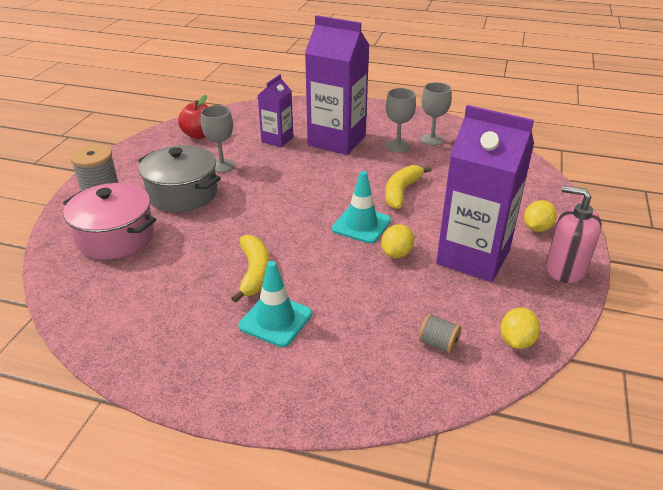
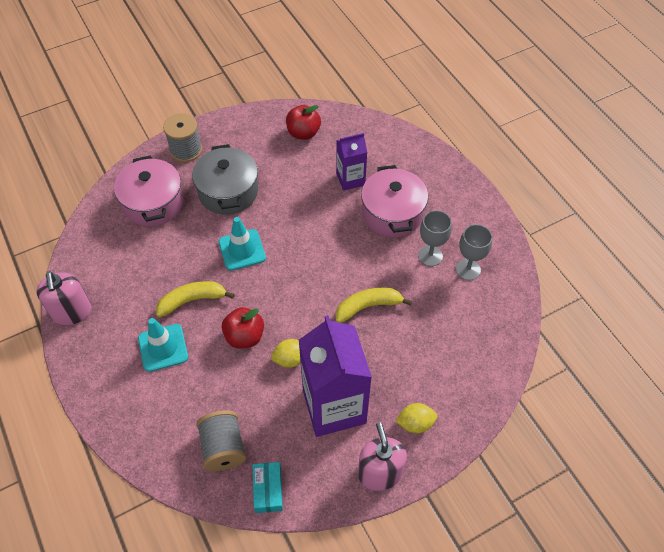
camera: 45 degrees right, 20 degrees up
(133, 360) = (72, 312): none -> pink soap dispenser
(222, 166) = (282, 180): grey goblet -> none
(254, 273) = (192, 300): yellow banana -> yellow banana turned 150 degrees counterclockwise
(337, 140) = (392, 213): purple carton -> pink pot
(338, 265) = (244, 336): none -> red apple
(361, 225) = (301, 315): turquoise traffic cone -> turquoise traffic cone (242, 250)
(438, 344) = (223, 448): grey spool -> grey spool, size x1.75
(516, 341) = (268, 490): yellow lemon -> turquoise box

